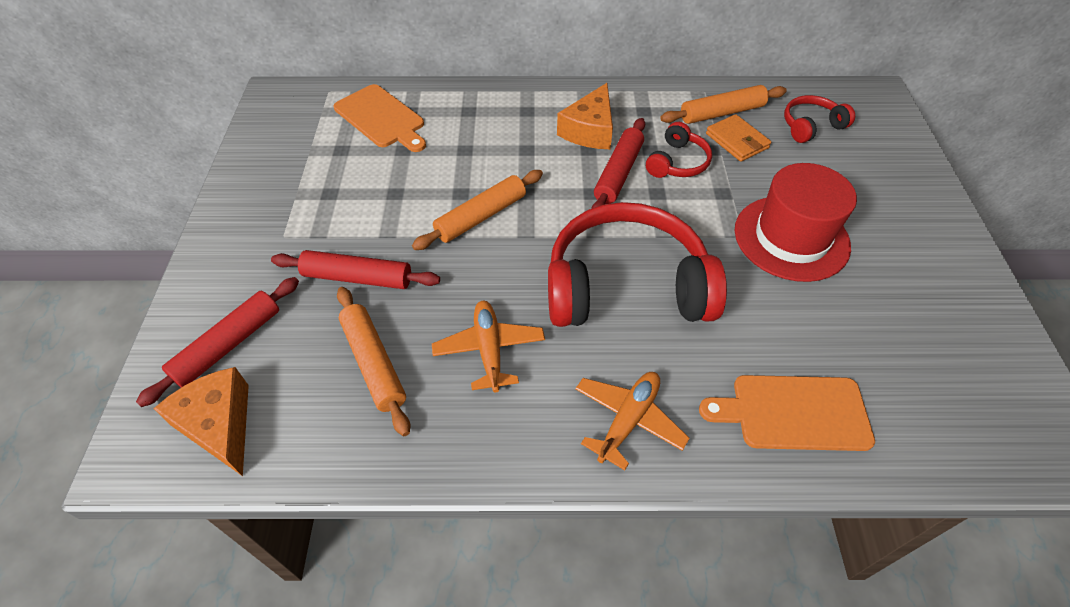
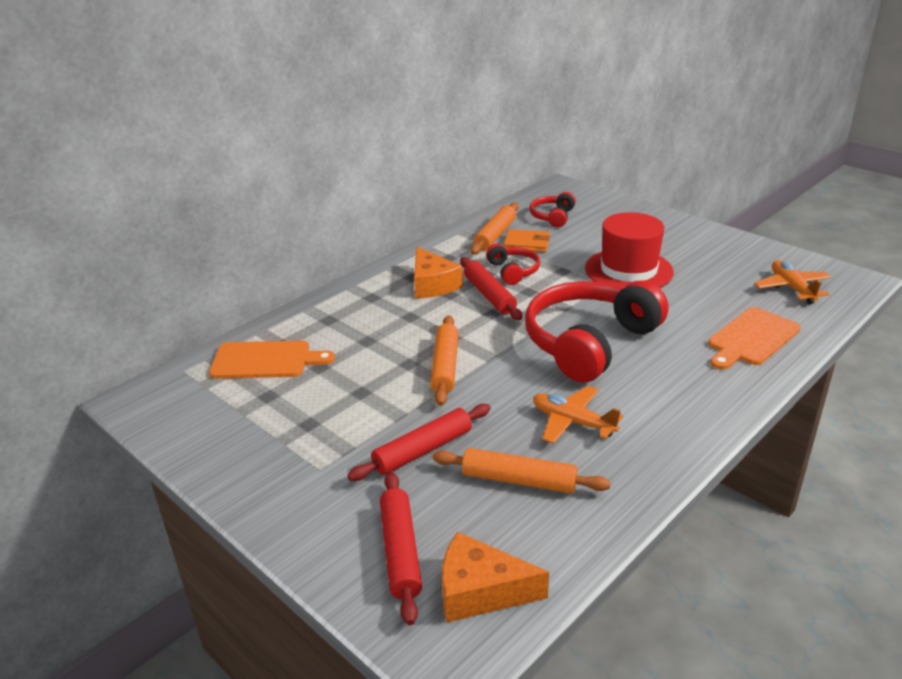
camera: 45 degrees left, 20 degrees down
(628, 420) = (694, 396): orange plane -> orange plane (792, 288)

